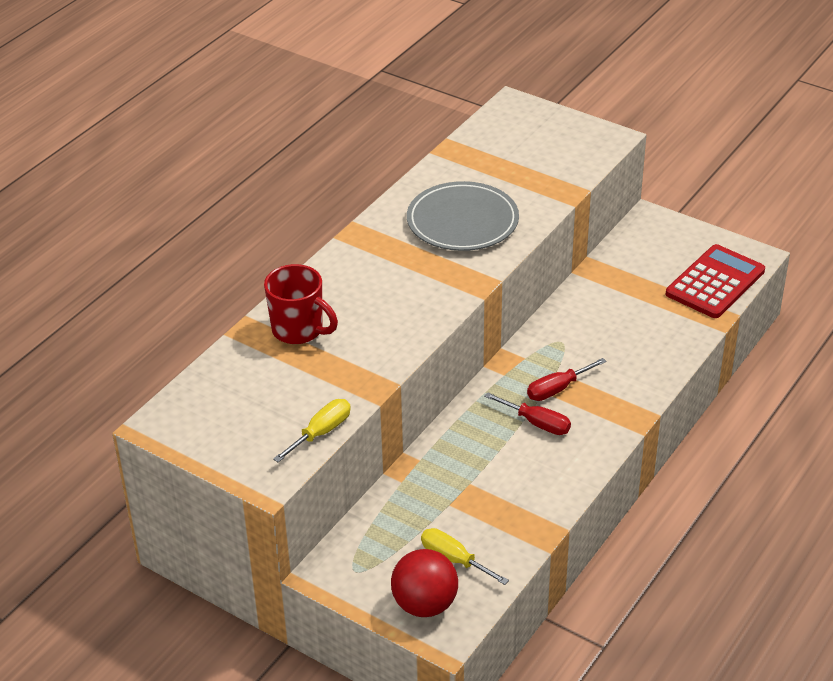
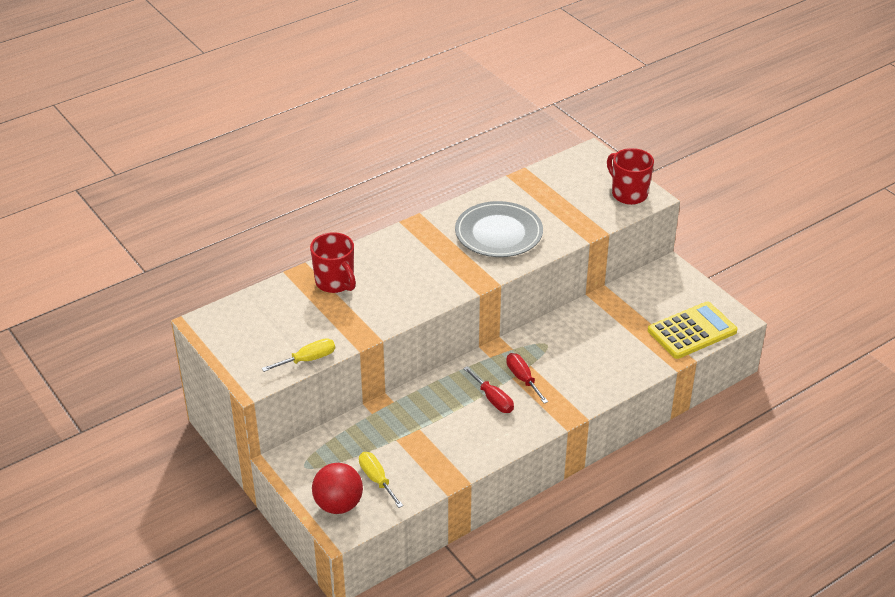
camera: 20 degrees right, 0 degrees up
(557, 389) = (522, 378): red screwdriver -> red screwdriver turned 75 degrees clockwise
(584, 140) = (628, 194): none -> red mug
(715, 282) = (692, 331): red calculator -> yellow calculator

